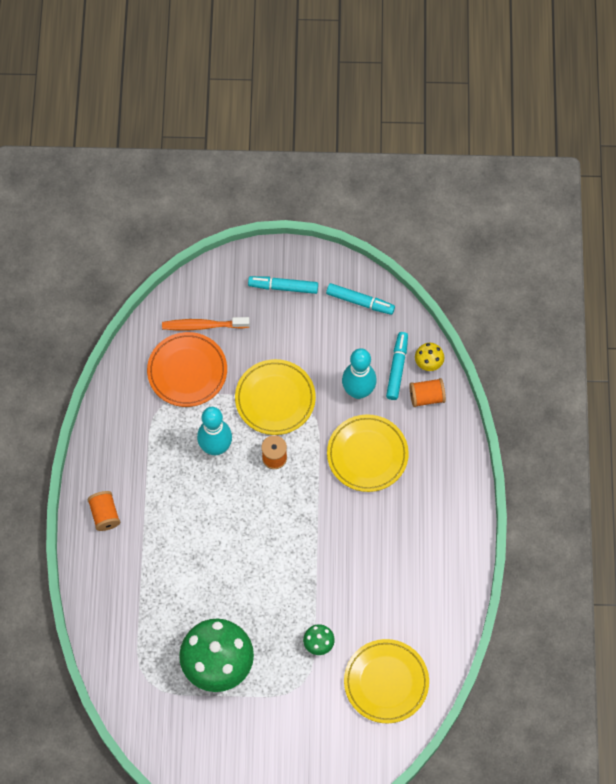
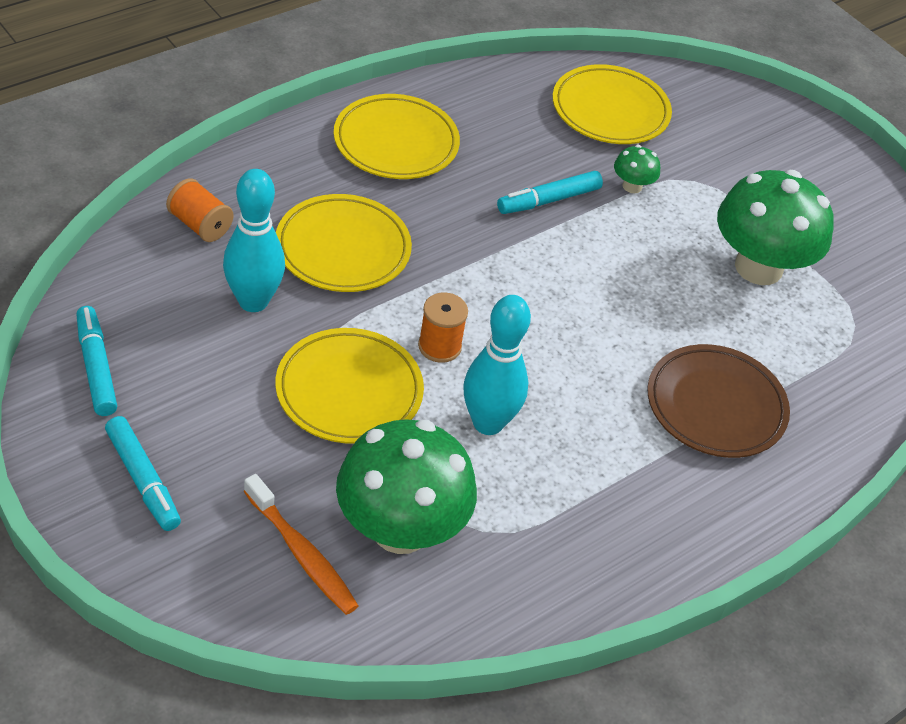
camera: 135 degrees left, 20 degrees down
(105, 514) = (714, 502): orange spool -> none
(152, 561) = (715, 406): none -> brown plate
(187, 371) = (400, 529): orange plate -> green mushroom
(397, 368) = (179, 275): turquoise marker -> turquoise marker (548, 200)
(428, 362) = (142, 245): yellow mushroom -> none
(431, 536) = (396, 142): none -> yellow plate

